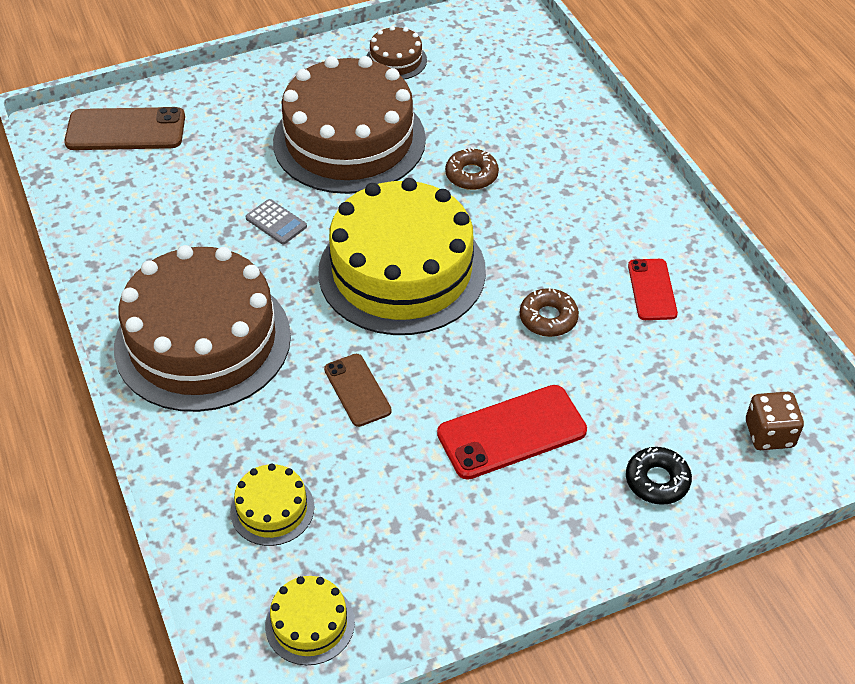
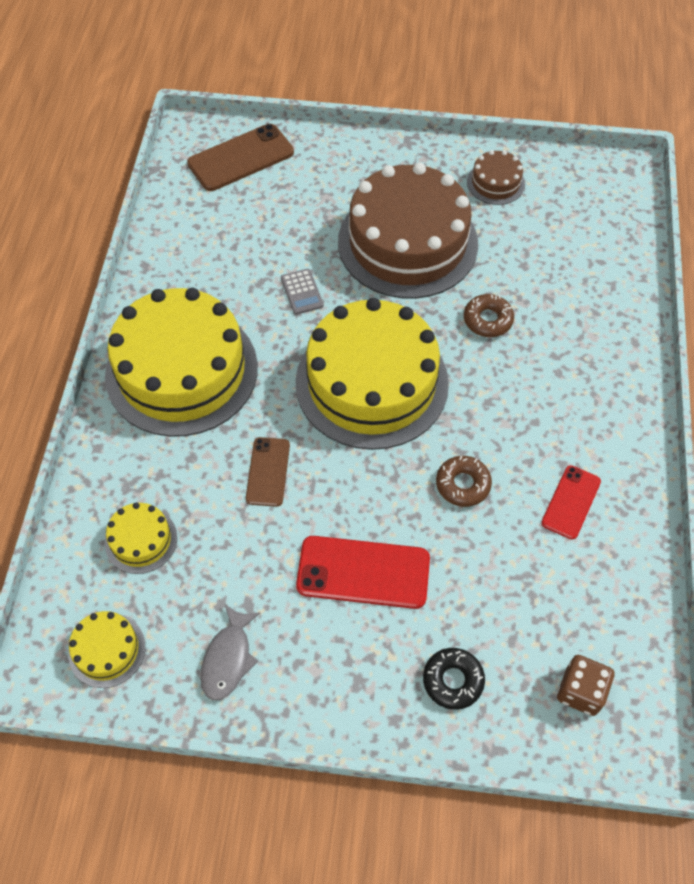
camera: 30 degrees right, 10 degrees up
(125, 130) = (241, 158): brown phone -> brown phone turned 60 degrees counterclockwise
(203, 341) = (181, 370): brown cake -> yellow cake
(438, 568) = (228, 659): none -> grey fish

